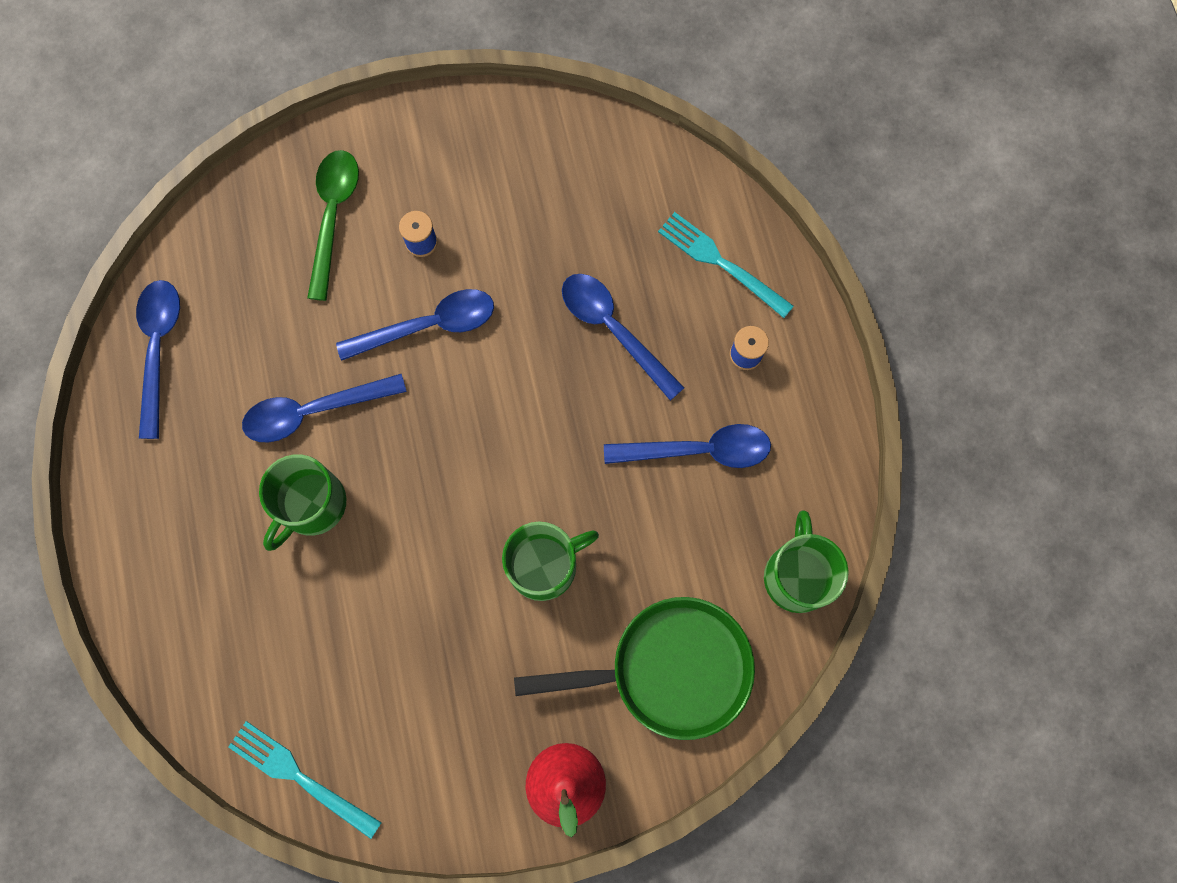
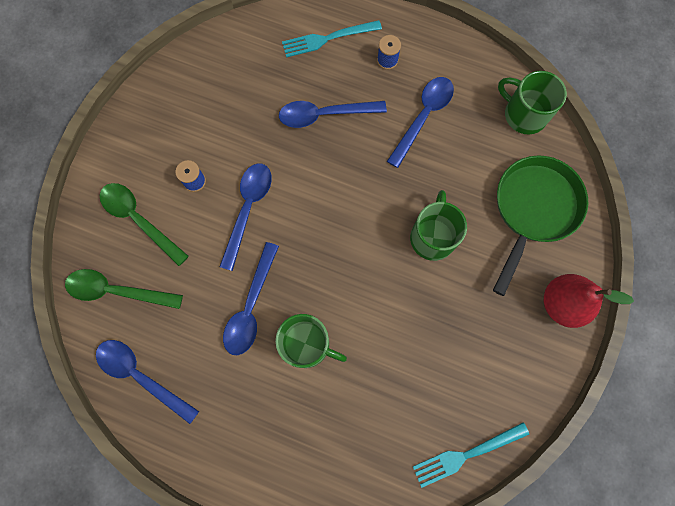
camera: 55 degrees left, 0 degrees up
(236, 254) = (117, 291): none -> green spoon
(311, 505) = (307, 344): green mug -> green mug turned 45 degrees counterclockwise

